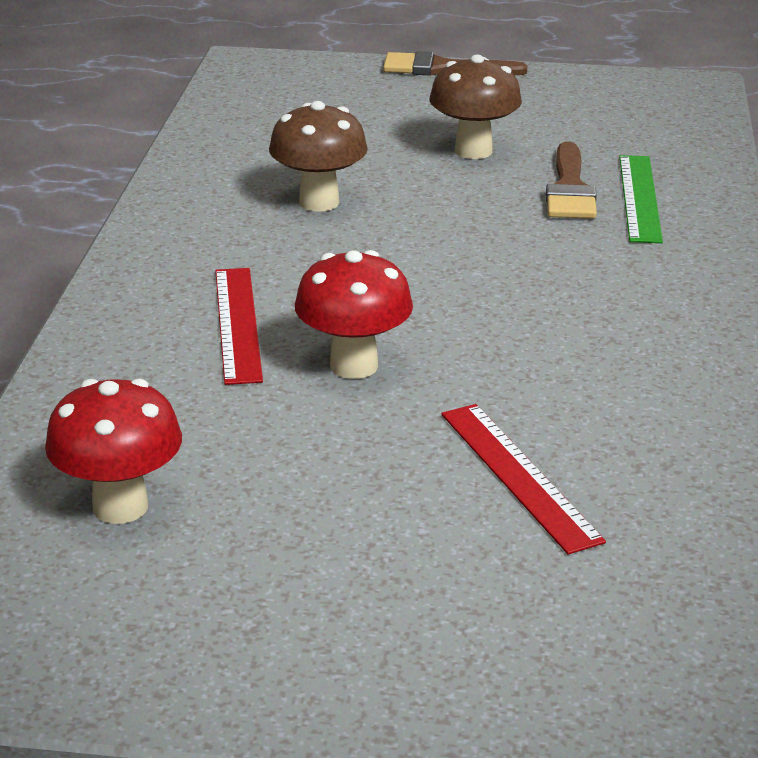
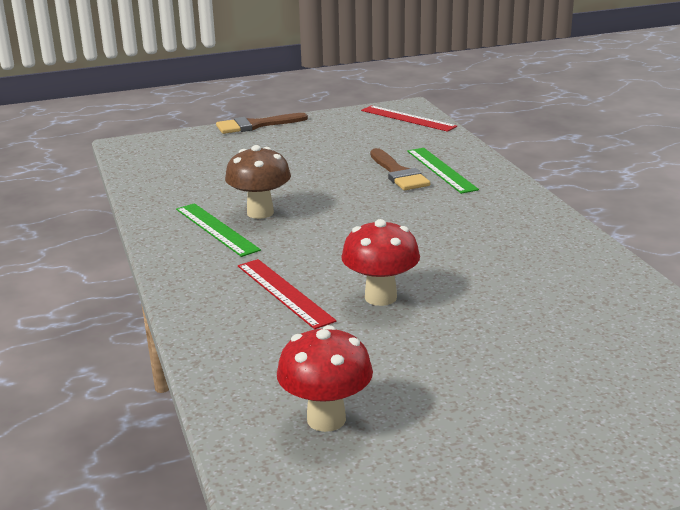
camera: 25 degrees left, 5 degrees down
(240, 212) = (216, 229): none -> green ruler
(473, 151) = (322, 165): brown mushroom -> none
(518, 475) = (537, 330): red ruler -> red ruler (407, 118)

